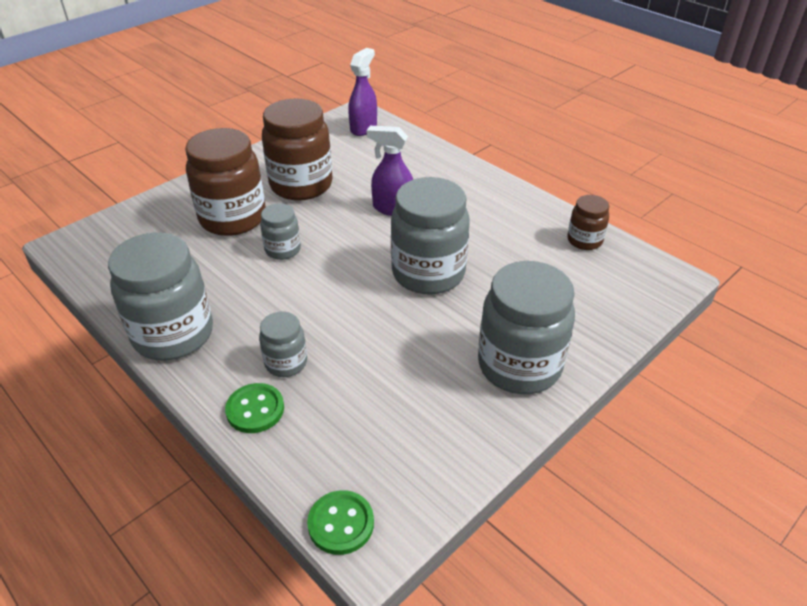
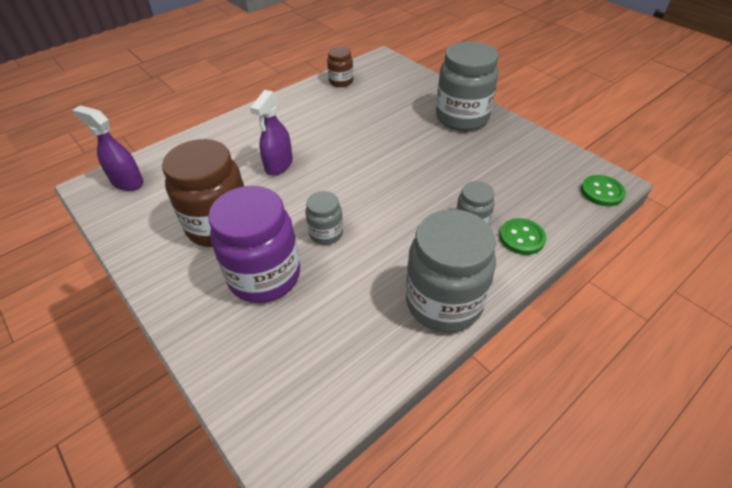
camera: 85 degrees left, 5 degrees up
(233, 218) = (264, 276): brown jar -> purple jar
(428, 273) = (369, 149): grey jar -> none

